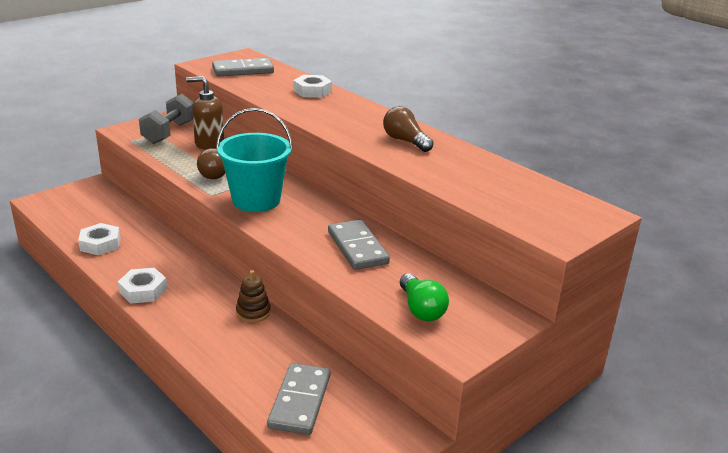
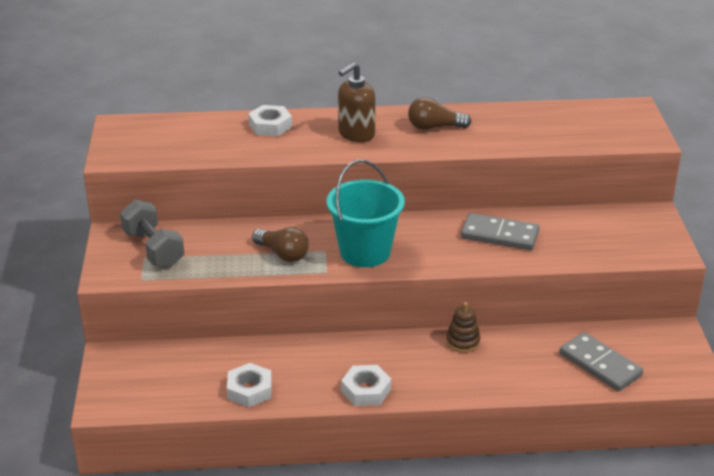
camera: 50 degrees left, 5 degrees up
(209, 143) = (211, 234): brown soap dispenser -> brown soap dispenser (356, 134)
(243, 70) = (164, 141): grey domino -> none
(421, 309) = (611, 245): green light bulb -> none

